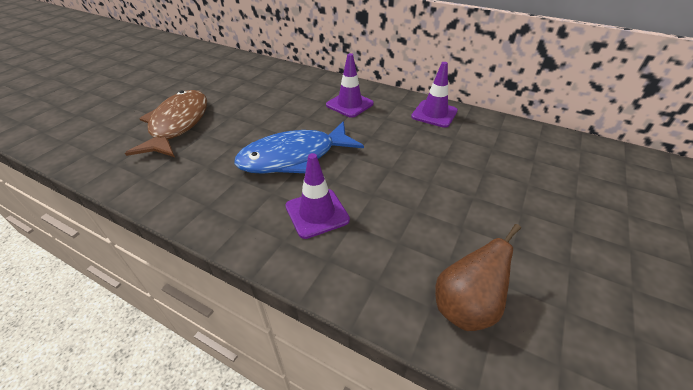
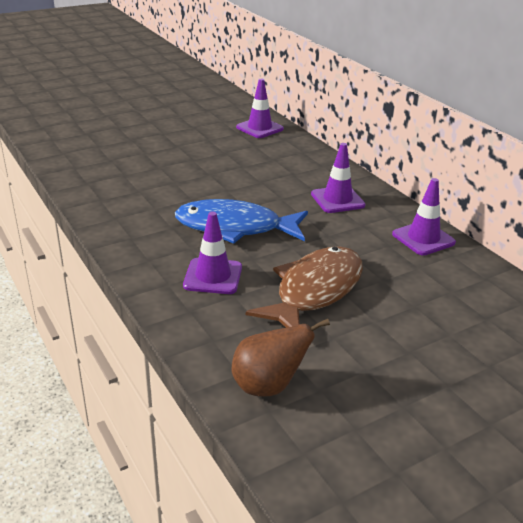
camera: 30 degrees right, 10 degrees down
(178, 124) = (159, 167): brown fish -> brown fish (315, 291)
(238, 65) = (259, 128): none -> purple traffic cone

